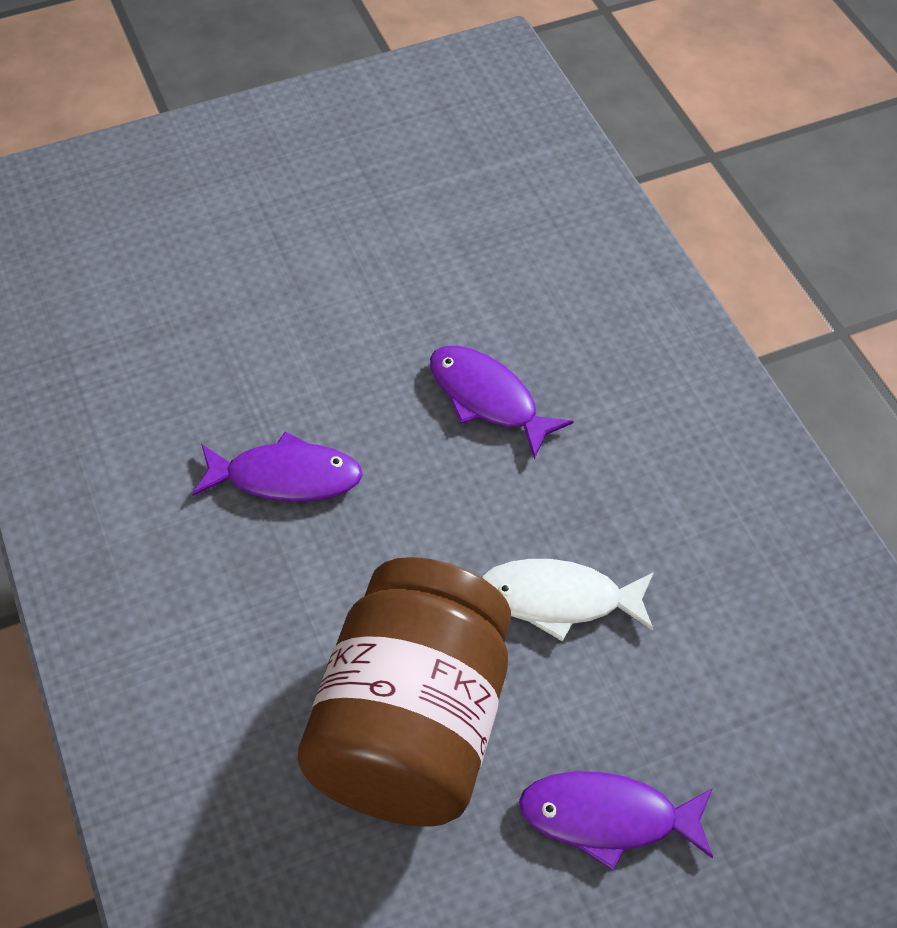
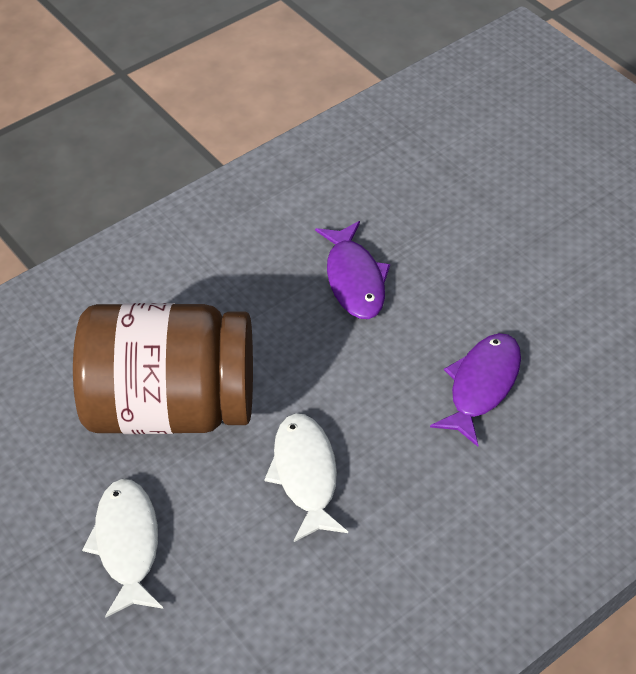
camera: 75 degrees right, 5 degrees down
(607, 818) = (127, 544): purple fish -> white fish

